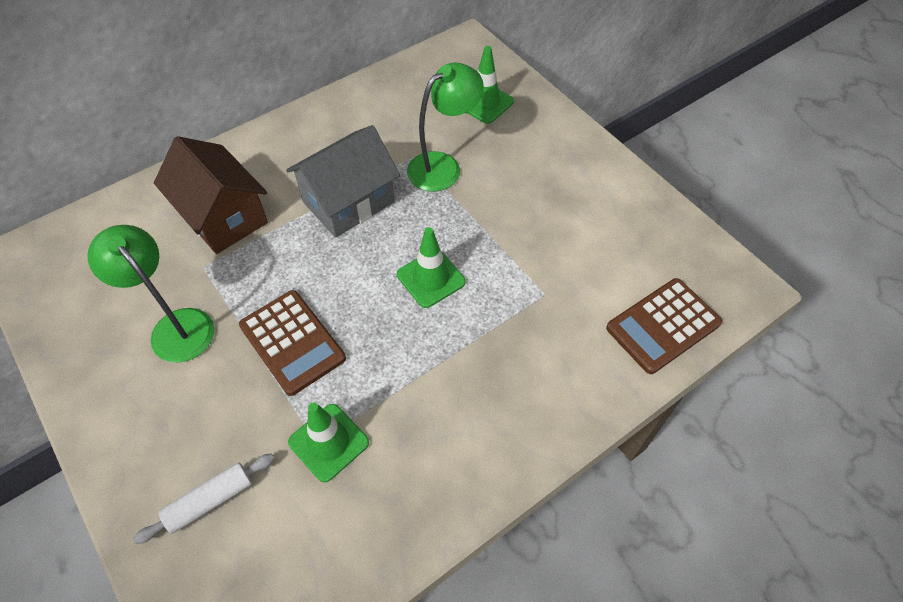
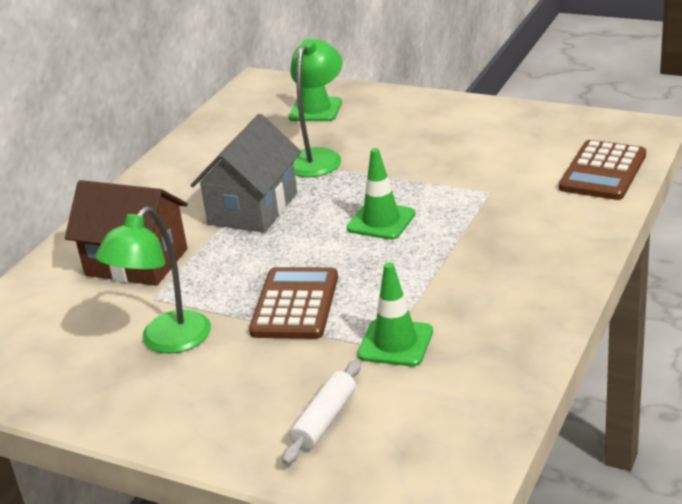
camera: 25 degrees left, 25 degrees down
(175, 326) = (166, 341): green lamp -> green lamp turned 75 degrees counterclockwise
(292, 342) = (295, 304): brown calculator -> brown calculator turned 105 degrees counterclockwise

